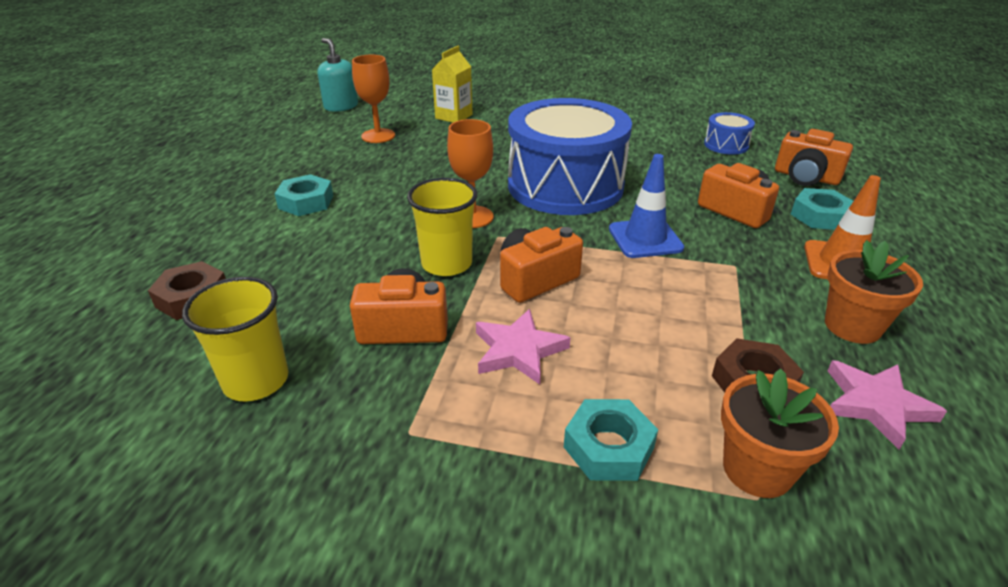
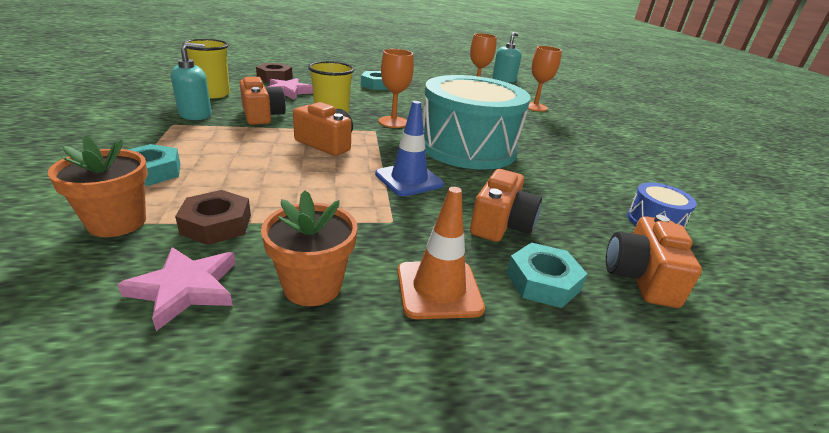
camera: 65 degrees right, 5 degrees down
(369, 403) = (195, 114): none -> turquoise soap dispenser
(454, 116) = (535, 107): yellow carton -> orange goblet
(518, 350) = (245, 143): pink star -> pink star (288, 92)
(565, 186) = (467, 147): blue drum -> turquoise drum

